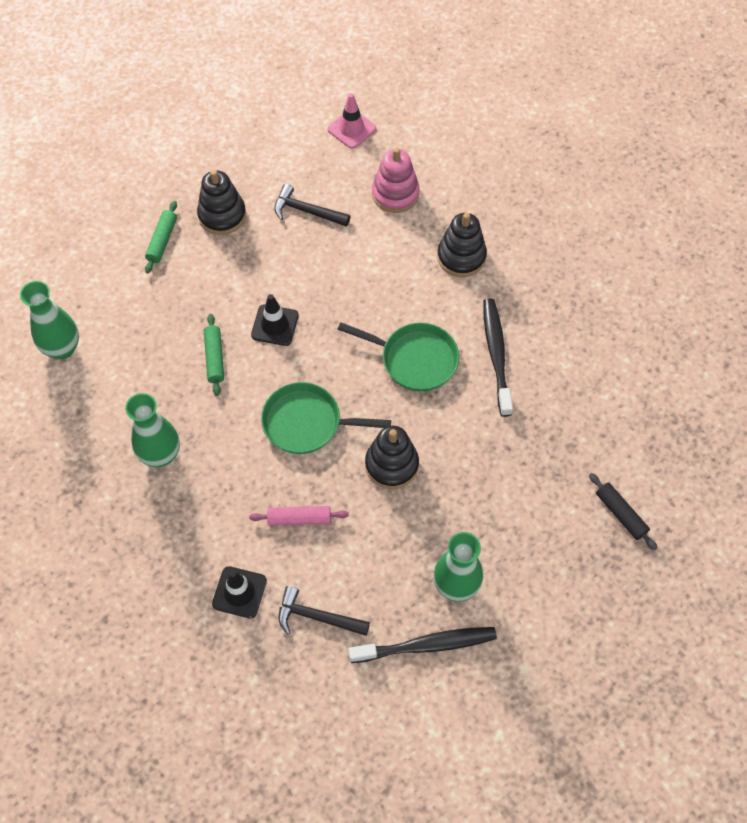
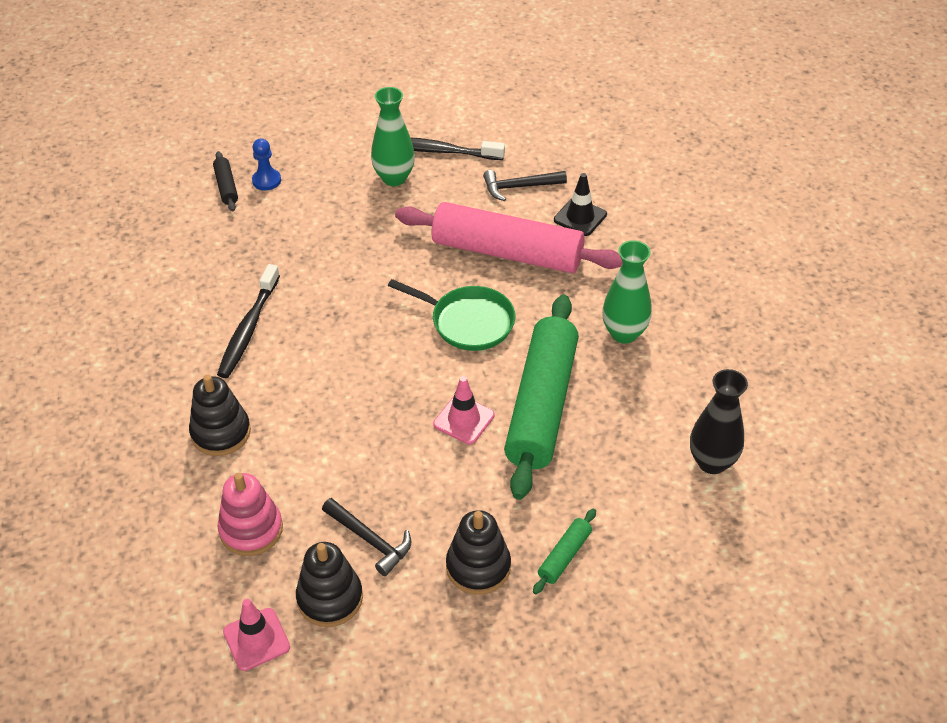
camera: 160 degrees left, 15 degrees down
(62, 348) = (712, 462): green vase -> black vase
(214, 358) = (542, 405): green rolling pin -> green rolling pin, size x2.46
(275, 325) = (464, 420): black traffic cone -> pink traffic cone
(299, 518) = (507, 252): pink rolling pin -> pink rolling pin, size x2.46
(317, 617) = (519, 187): black hammer -> black hammer turned 135 degrees clockwise
(391, 465) = (403, 269): black stacking toy -> black stacking toy (330, 598)
(414, 359) = (332, 347): green pan -> none
(585, 536) = (266, 180): none -> blue pawn

